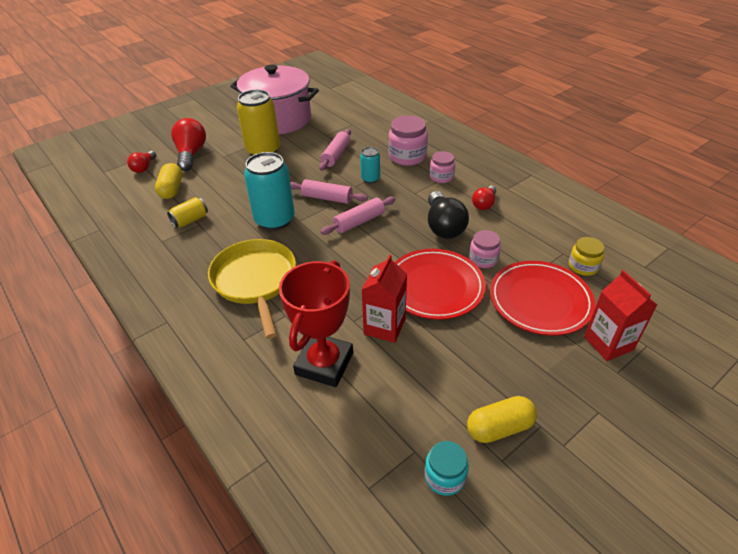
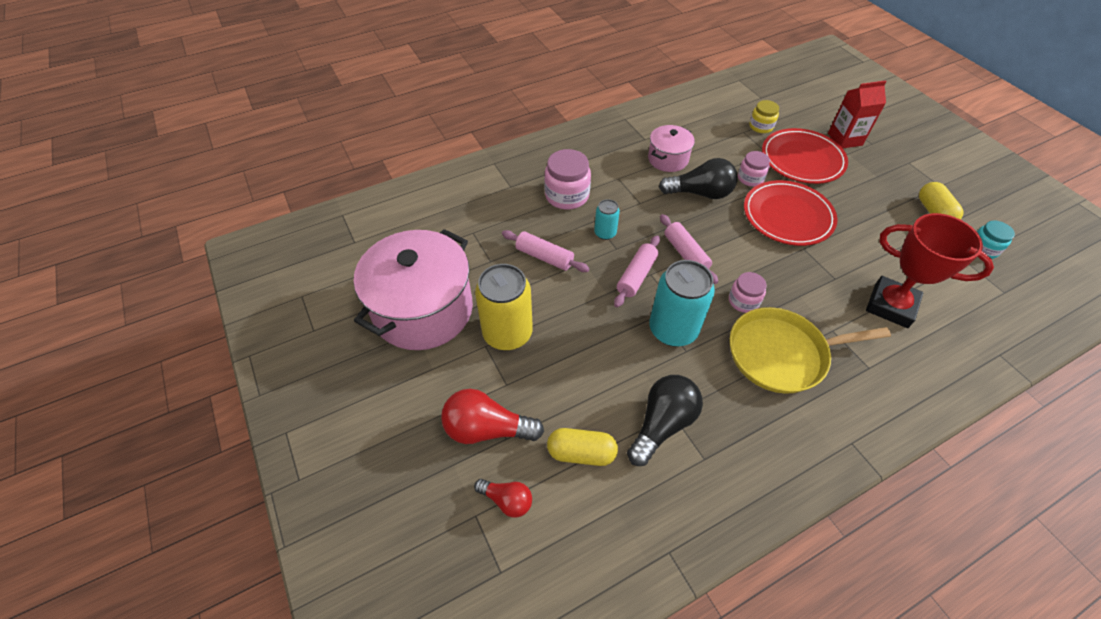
camera: 80 degrees left, 10 degrees up
(190, 220) = (662, 424): yellow can -> black light bulb
(384, 326) = (840, 258): red carton -> none
(441, 177) = (614, 177): pink jar -> pink jar (743, 301)
(484, 204) = (668, 159): red light bulb -> pink pot

